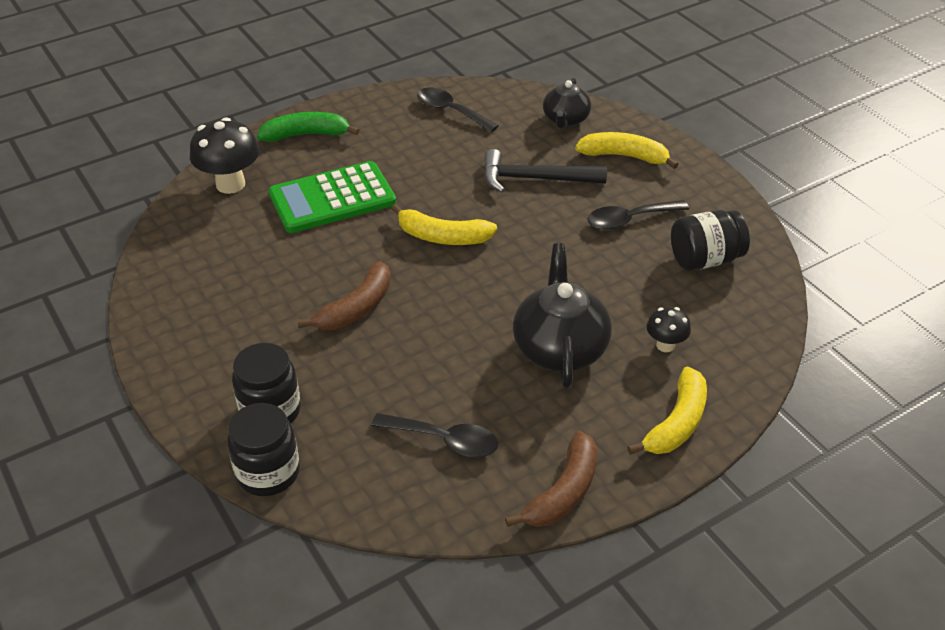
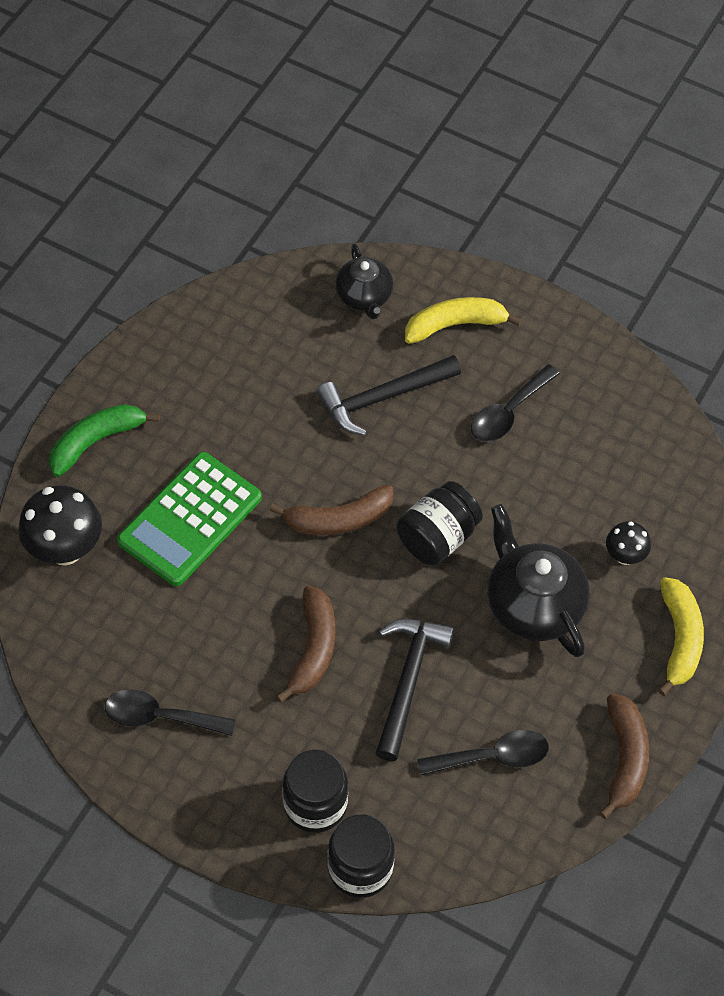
camera: 30 degrees left, 15 degrees up
(414, 358) = (408, 681): none -> black hammer
(442, 237) = (338, 519): yellow banana -> brown banana
(451, 111) = (233, 336): black spoon -> black spoon (160, 717)
(705, 259) = (606, 433): black jar -> black jar (437, 537)

